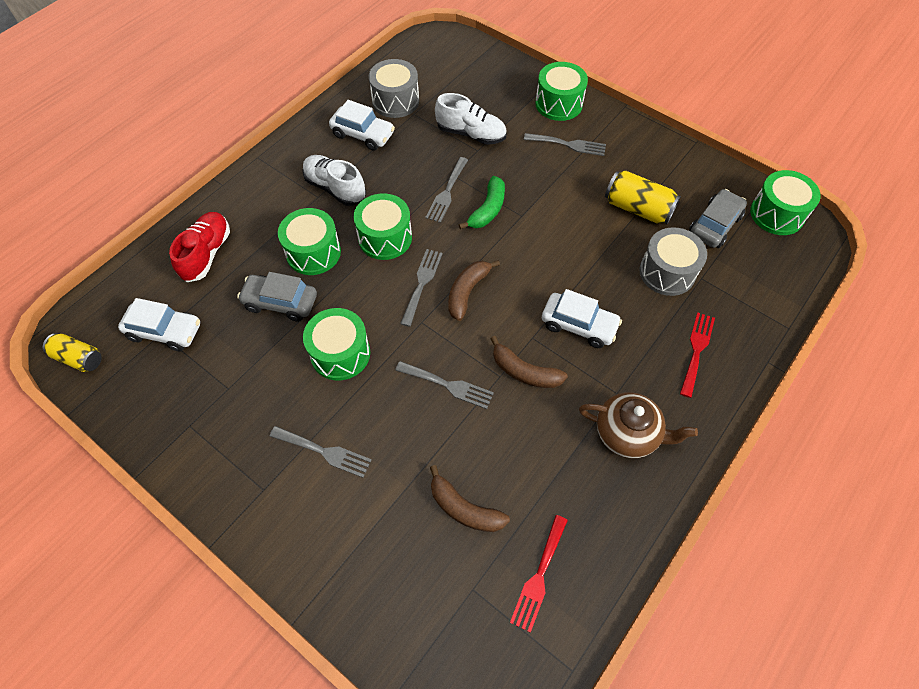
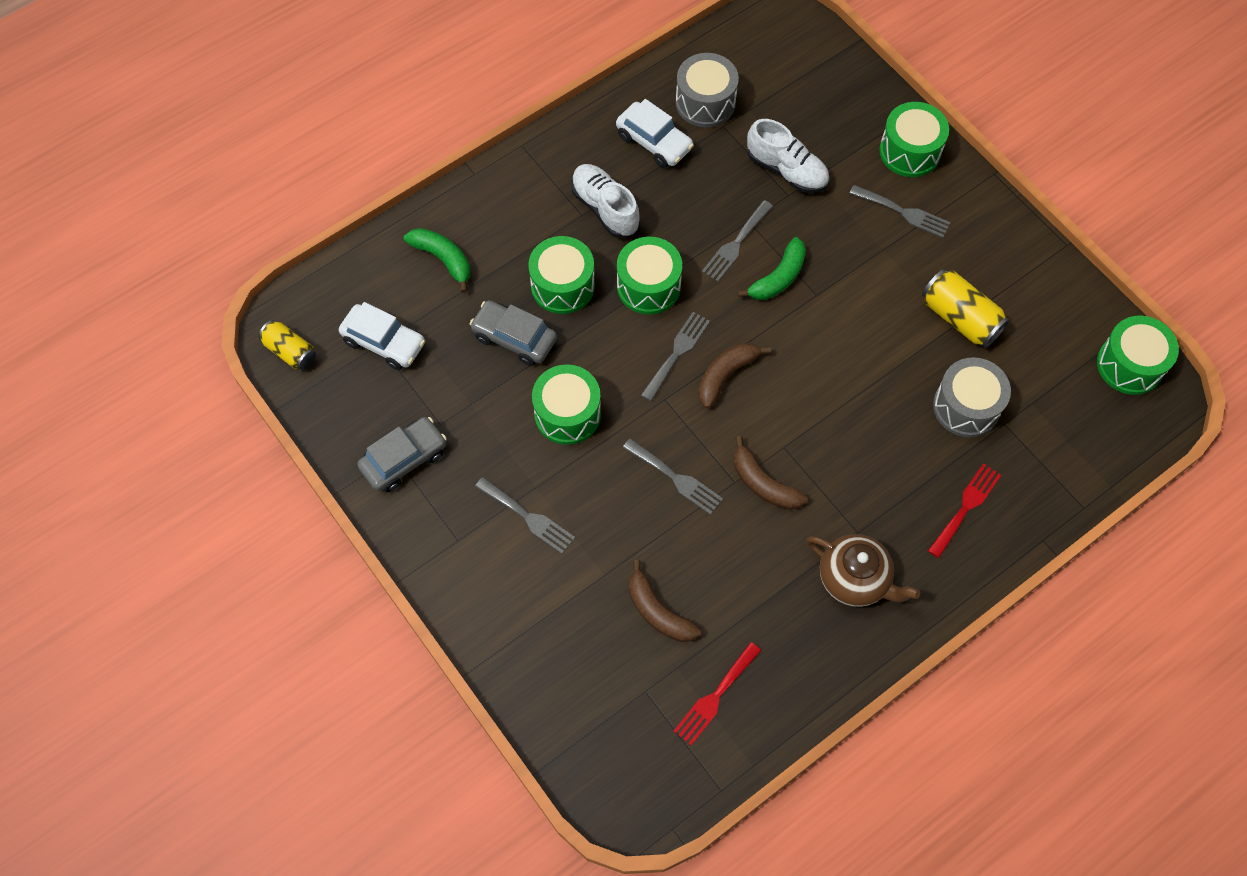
camera: 15 degrees right, 5 degrees up
(207, 254) = (443, 259): red shoe -> green banana
(579, 325) = (841, 445): white car -> none
(714, 225) = (1046, 361): grey car -> grey car (404, 459)

